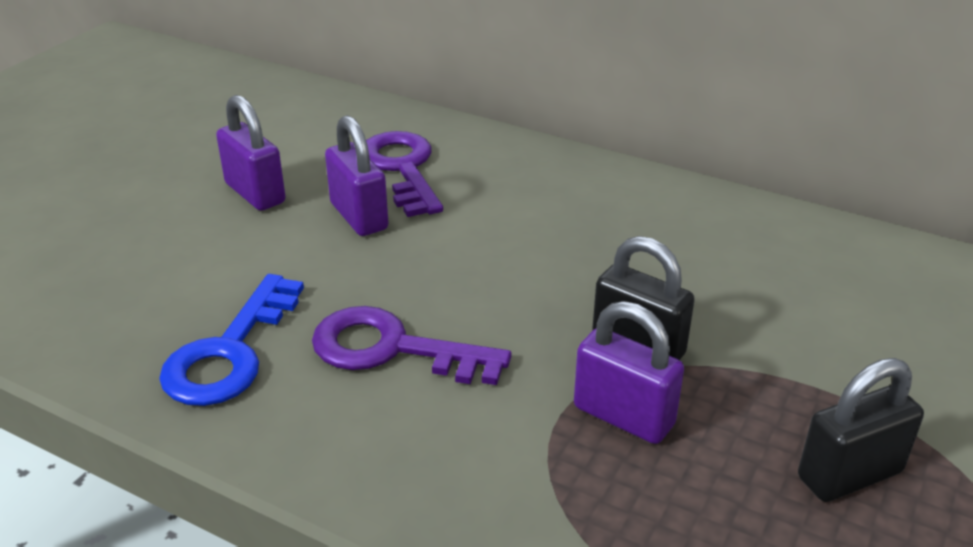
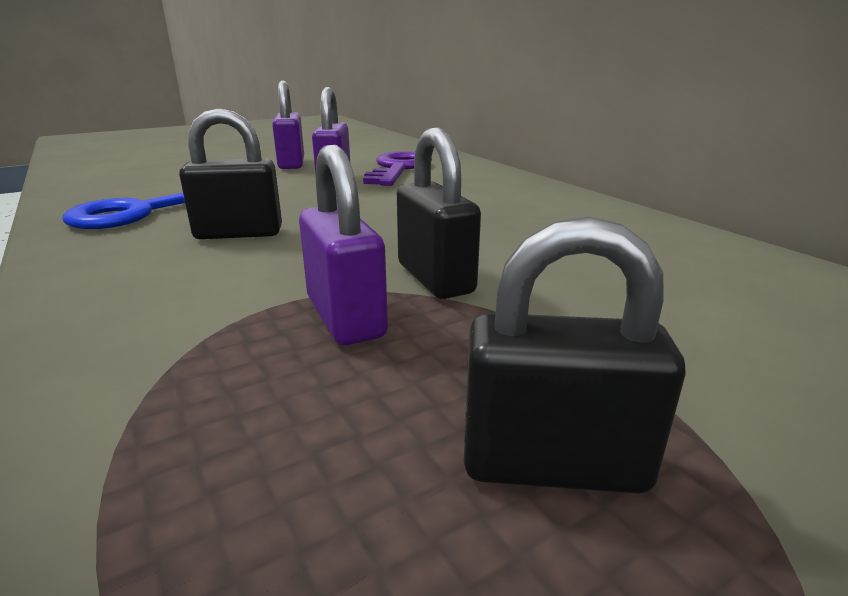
camera: 30 degrees right, 10 degrees down
(393, 349) = (239, 233): purple key -> black padlock

